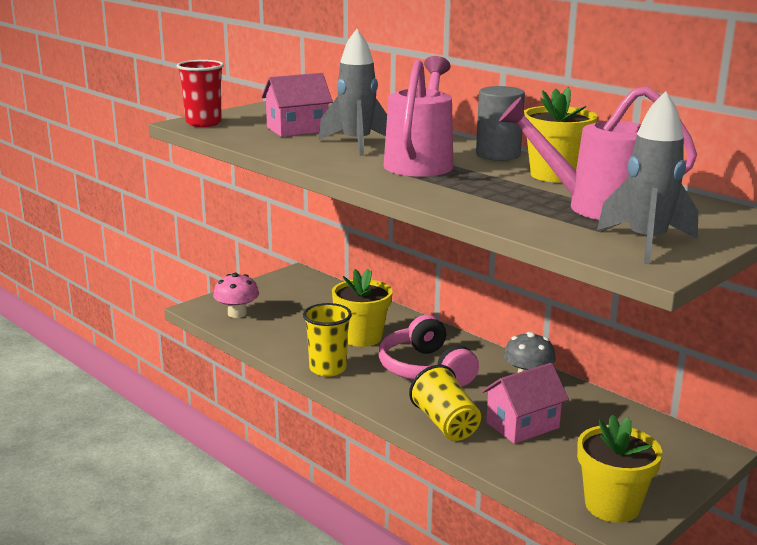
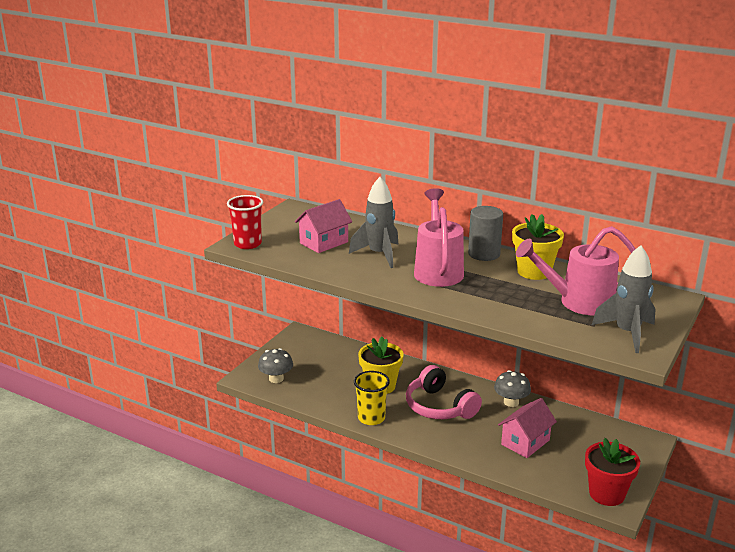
camera: 15 degrees left, 5 degrees up
(237, 313) = (276, 379): pink mushroom -> grey mushroom
(445, 424) = (475, 450): yellow cup -> none
(612, 506) = (607, 494): yellow flower pot -> red flower pot

